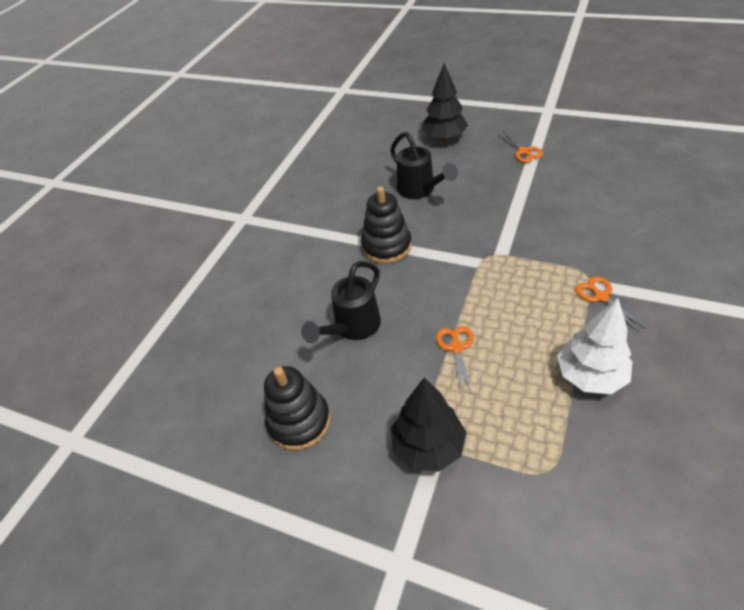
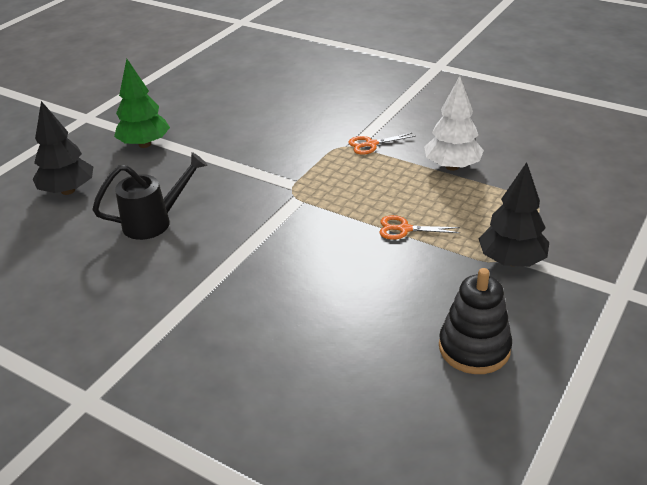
camera: 85 degrees left, 10 degrees down
(352, 328) = (355, 297): black watering can -> none
(386, 246) = (237, 258): black stacking toy -> none
(523, 151) = (145, 144): orange scissors -> green tree

